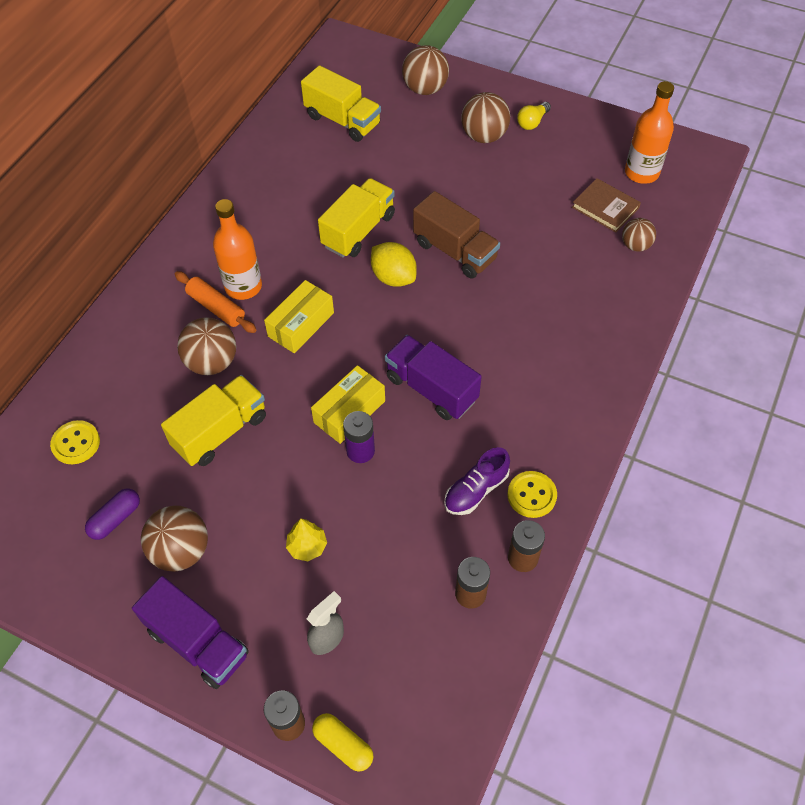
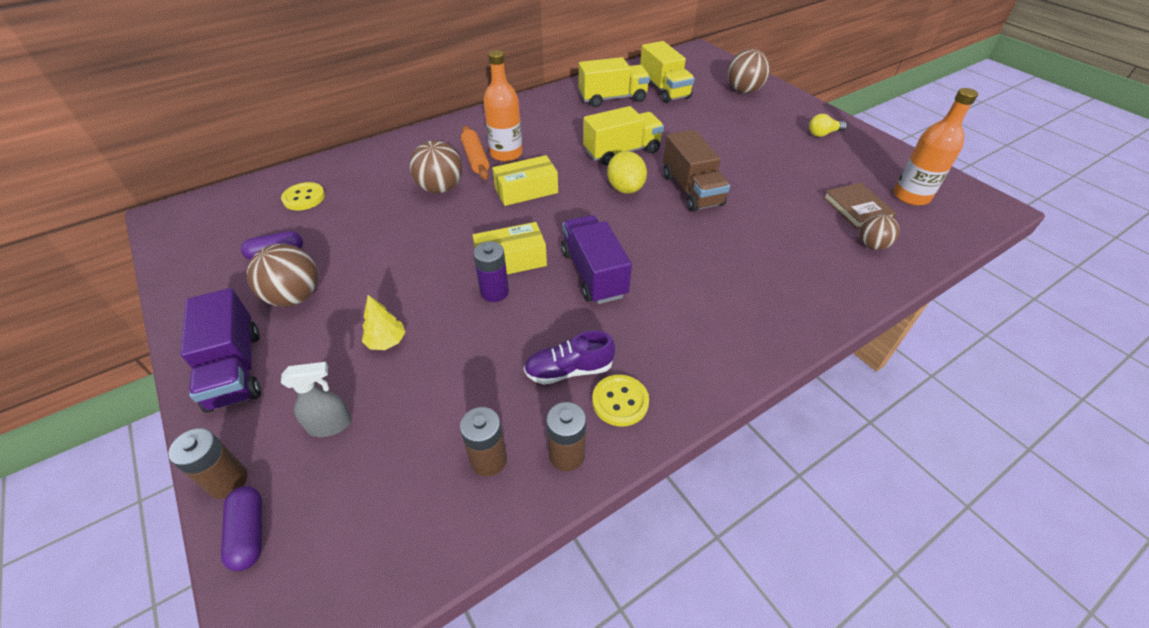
camera: 30 degrees right, 10 degrees down
(220, 432) = (403, 232): yellow truck -> yellow truck (612, 98)
(343, 745) = (249, 533): yellow capsule -> purple capsule
(484, 136) = (773, 130): brown ball -> none

